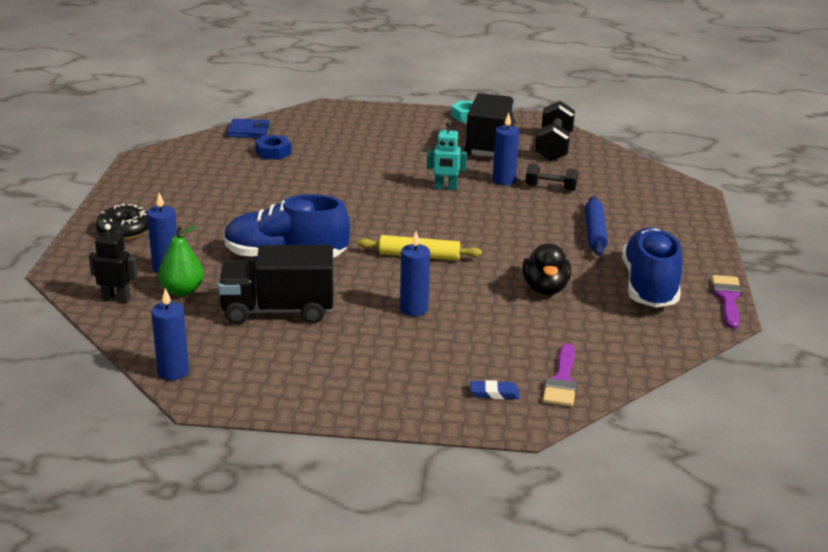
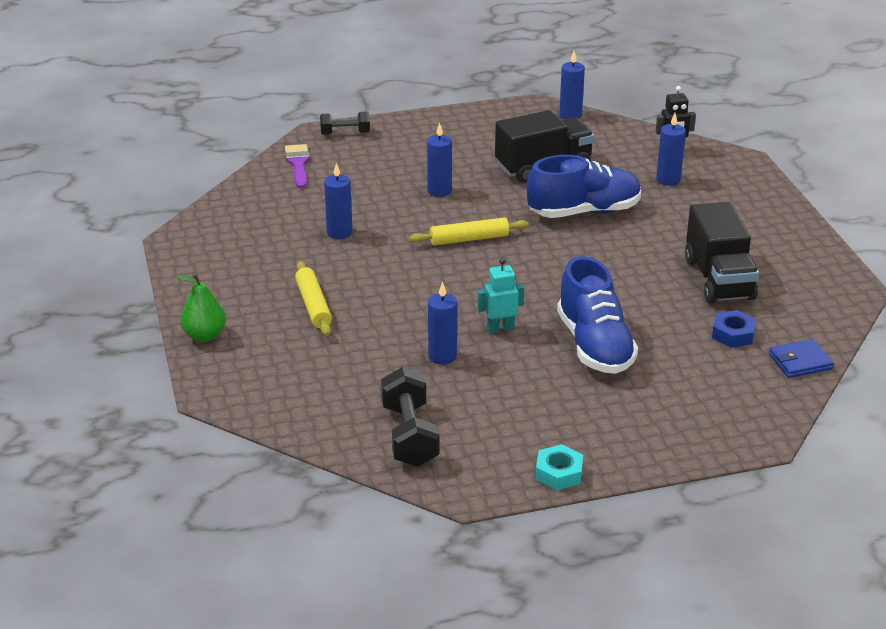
camera: 160 degrees right, 5 degrees up
(124, 230) = (749, 204): black donut -> none
(182, 291) = (632, 165): green pear -> green pear (204, 335)
(489, 145) = (494, 417): black truck -> black truck (719, 279)
(494, 393) = (343, 146): blue eraser -> none
(545, 288) = (339, 233): black duck -> blue candle
(550, 188) = (383, 358): black dumbbell -> black dumbbell (345, 133)
(595, 232) = (313, 305): blue rolling pin -> yellow rolling pin
(649, 286) = (245, 256): blue shoe -> blue shoe (594, 345)
(727, 298) = (172, 259): purple brush -> none

